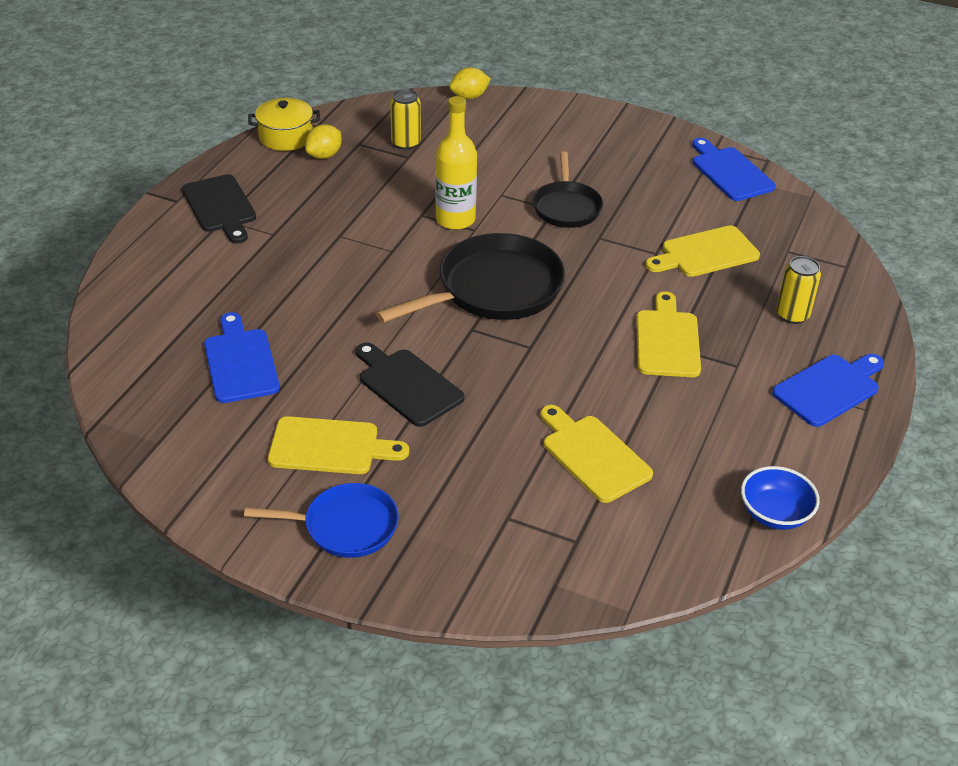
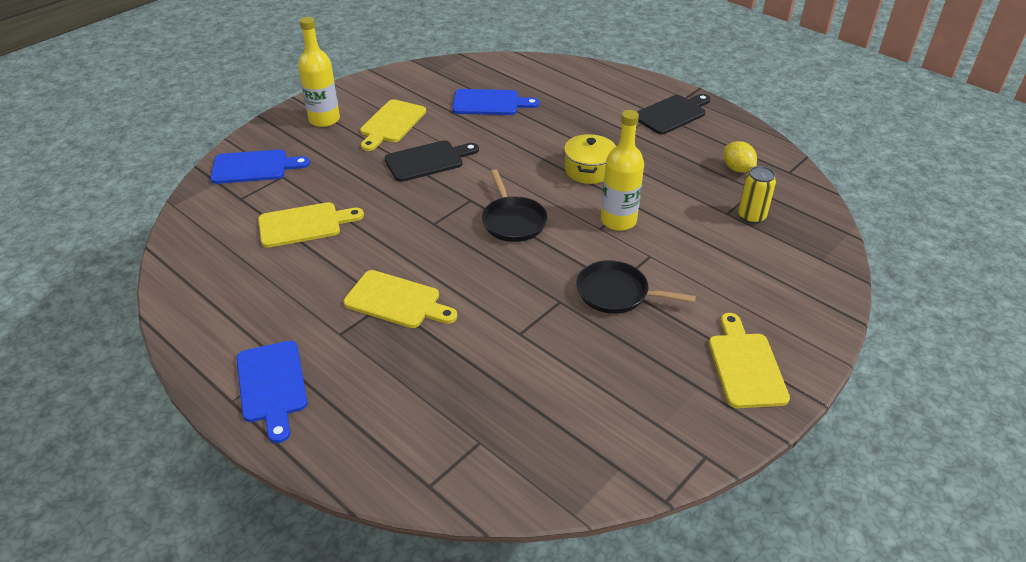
camera: 110 degrees right, 0 degrees up
(220, 207) = (672, 114): black cutting board -> black cutting board turned 150 degrees clockwise
(286, 137) = (771, 154): yellow pot -> yellow pot (589, 170)
(345, 526) = (324, 119): blue pan -> yellow bottle
(469, 97) = (840, 275): yellow lemon -> none
(493, 289) = (513, 221): black pan -> black pan, size x0.61
(705, 253) = (503, 370): yellow cutting board -> yellow cutting board (745, 366)
(730, 172) = (647, 449): blue cutting board -> blue cutting board (254, 167)
(774, 514) = (181, 296): blue bowl -> none
(792, 315) = (380, 401): yellow can -> none

